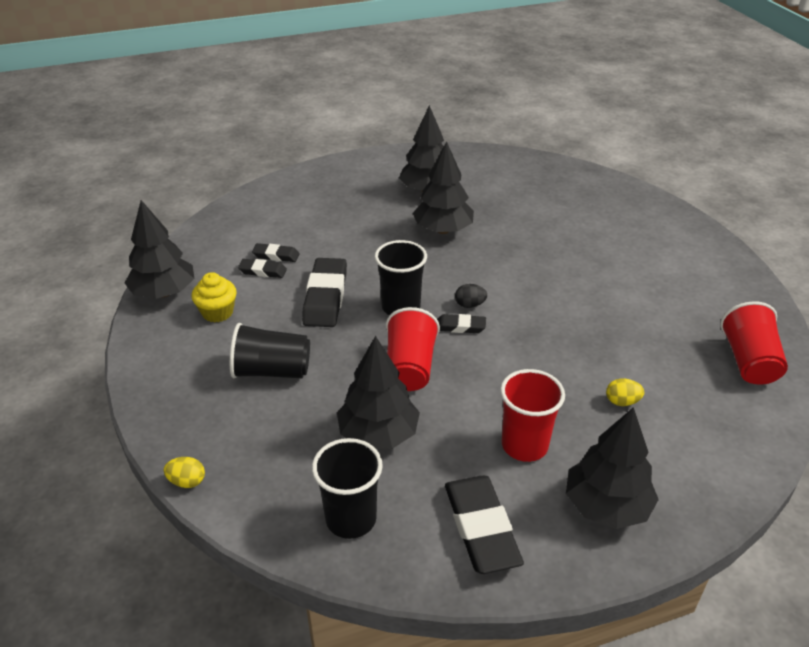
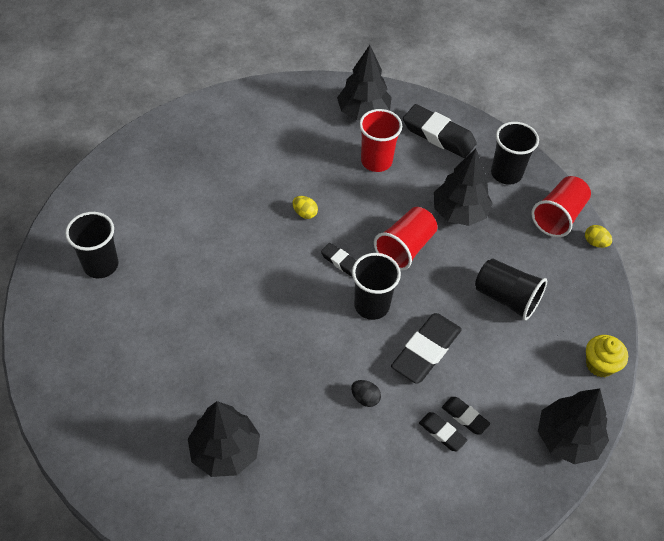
camera: 150 degrees left, 15 degrees up
(217, 312) = (526, 384): yellow cupcake -> yellow cupcake (600, 364)
(443, 230) = (262, 378): black tree -> none
(470, 305) = (316, 278): black egg -> black egg (365, 398)
(481, 528) = (438, 135): black eraser -> black eraser turned 75 degrees counterclockwise
(622, 402) = (291, 154): yellow egg -> yellow egg (305, 213)
(648, 237) = (101, 265): none -> black cup
(748, 361) = (182, 136): red cup -> red cup (558, 216)

